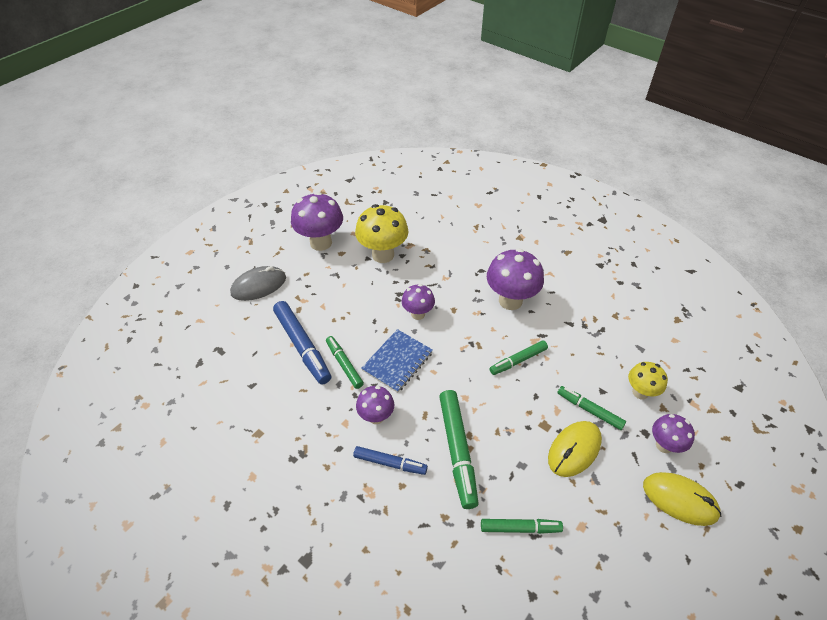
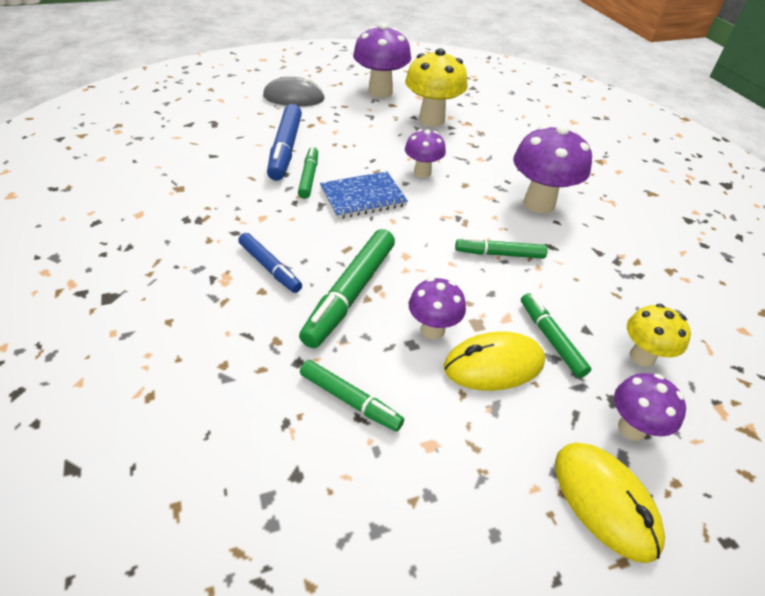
camera: 30 degrees right, 5 degrees down
(376, 417) = (296, 227): purple mushroom -> purple mushroom (432, 329)

